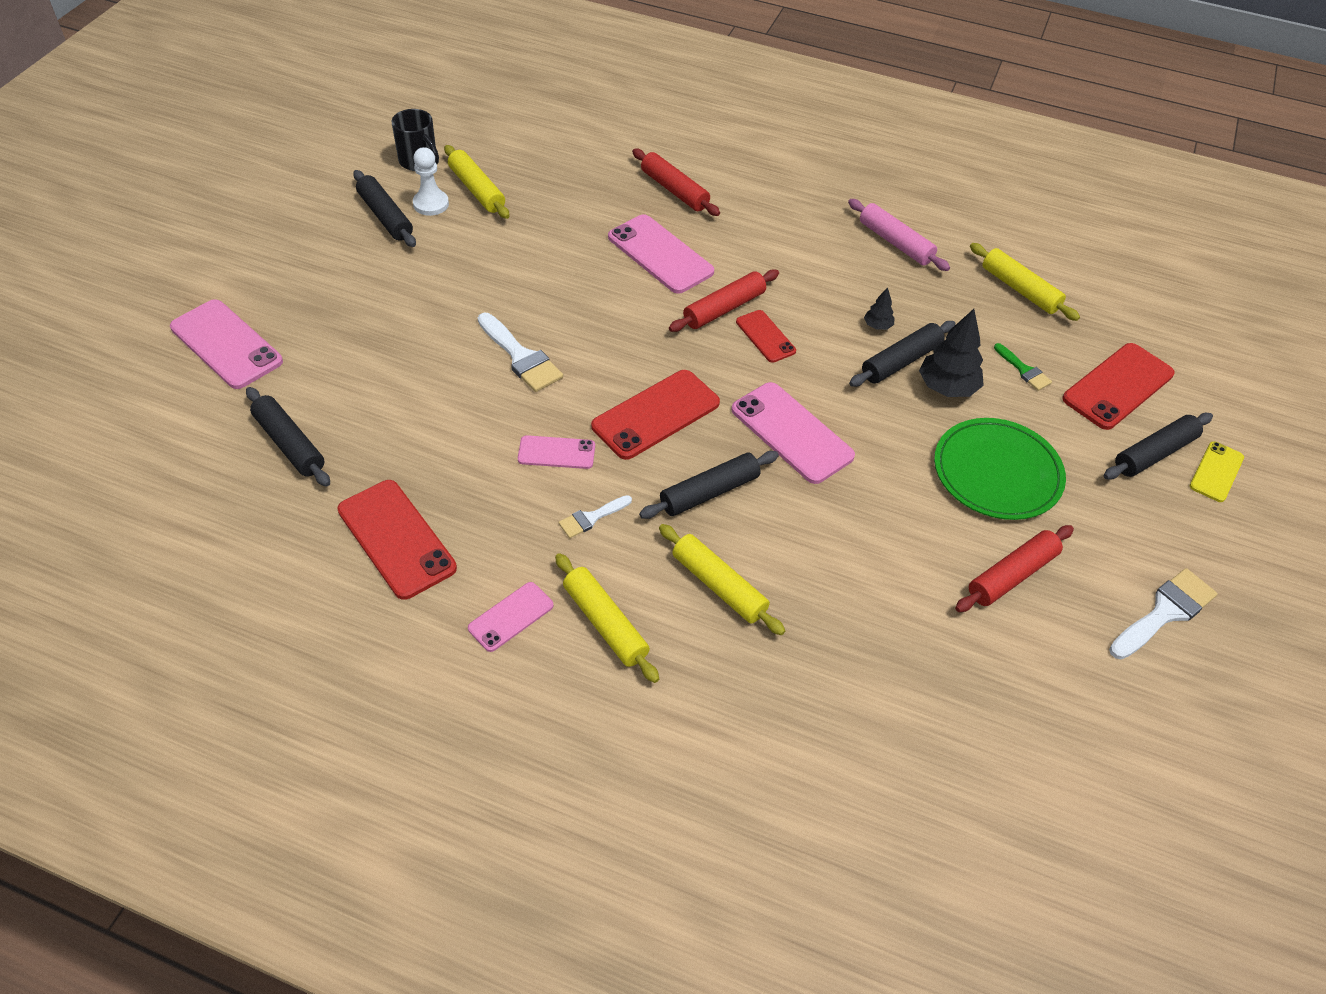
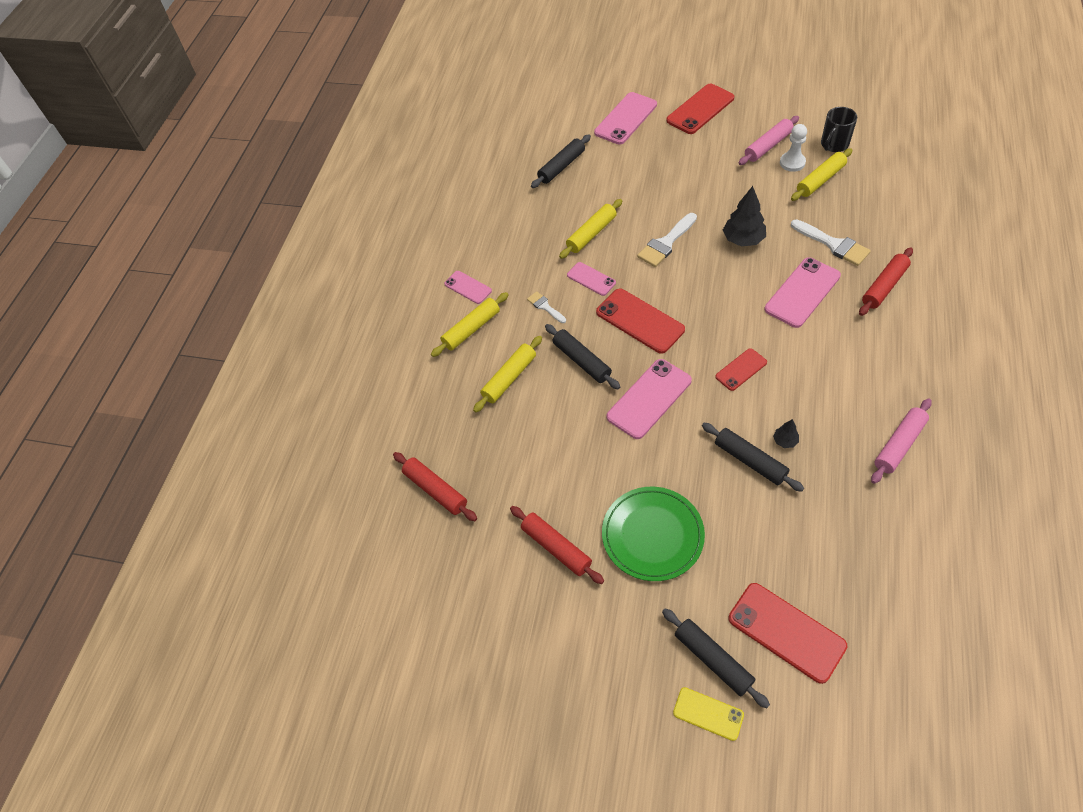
camera: 90 degrees right, 5 degrees up
(385, 216) = (768, 146): black rolling pin -> pink rolling pin
(396, 539) = (508, 227): red phone -> red phone (700, 109)
(556, 452) = (591, 279): pink phone -> pink phone turned 45 degrees counterclockwise
(724, 308) = (760, 340): red rolling pin -> red rolling pin (435, 490)
(947, 387) = (733, 495): black tree -> black tree (743, 239)
(1019, 289) = (883, 548): yellow rolling pin -> yellow rolling pin (591, 234)
(1024, 370) = (776, 553): green brush -> none
(1164, 612) = (546, 657): white brush -> white brush (833, 244)

